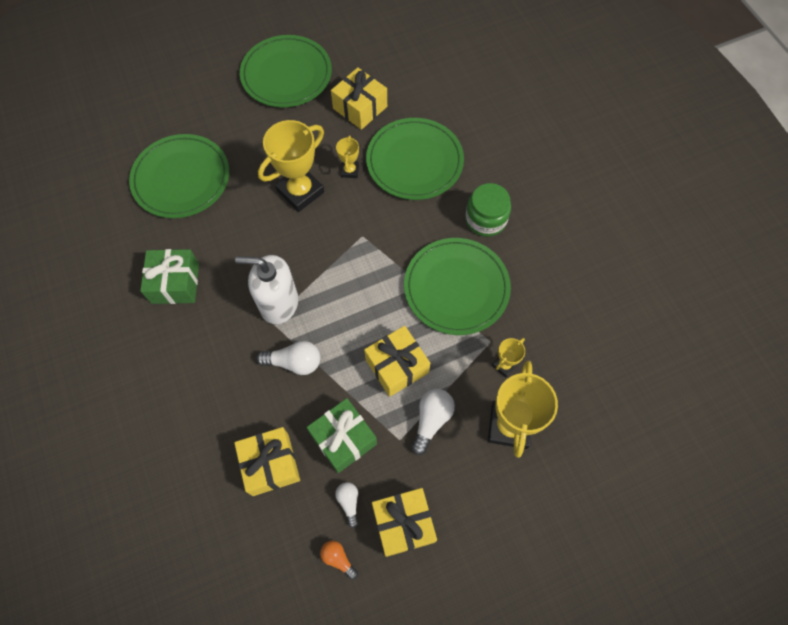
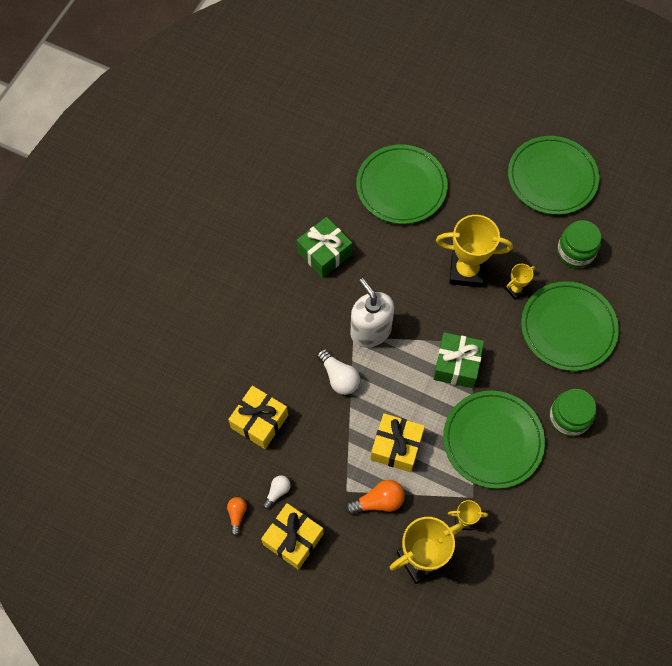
camera: 50 degrees right, 0 degrees up
(343, 439) = (315, 454): green gift -> green gift (456, 365)
(360, 107) = (575, 251): yellow gift -> green jar
(431, 420) = (378, 501): white light bulb -> orange light bulb

